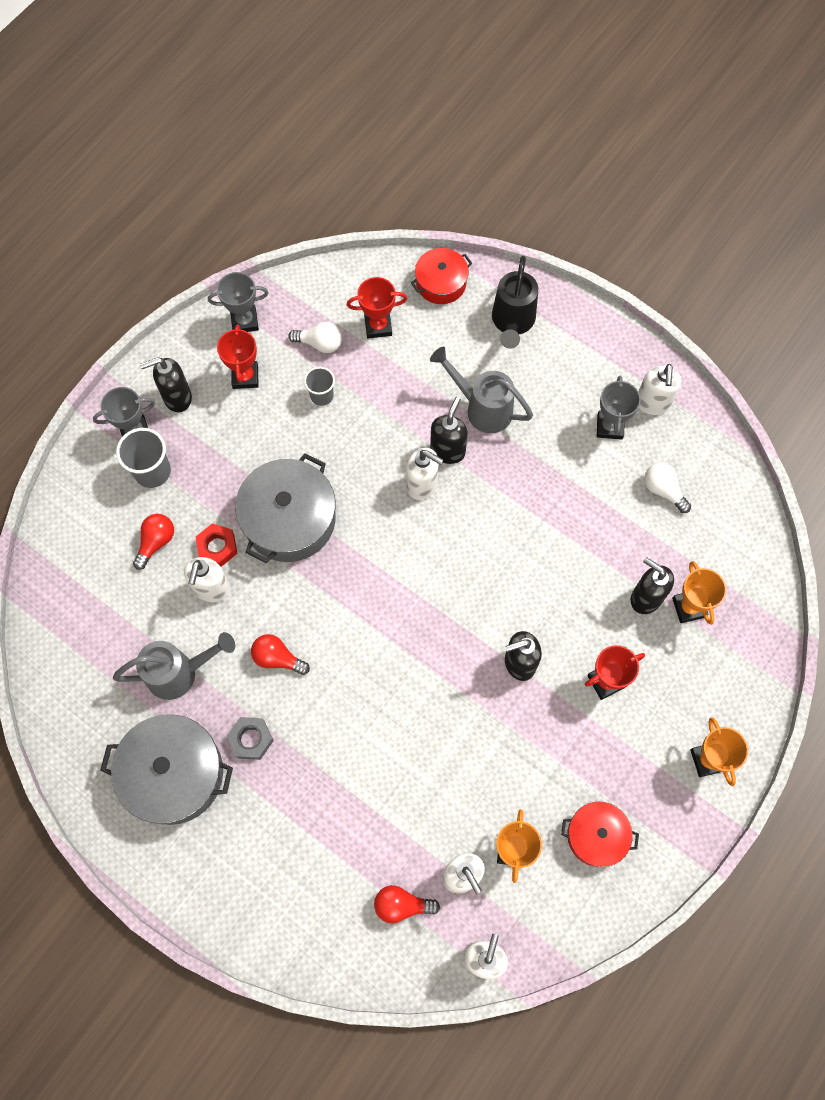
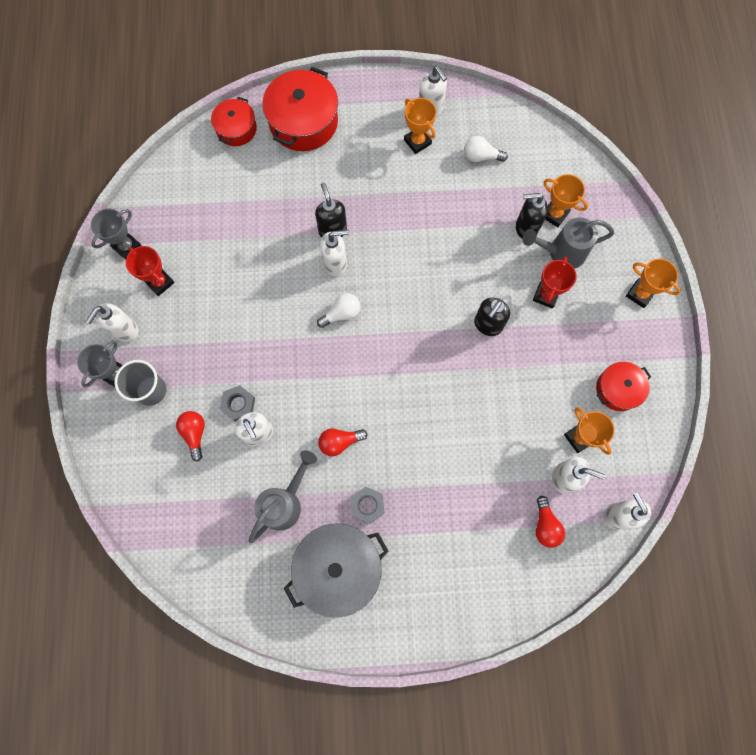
camera: 40 degrees left, 5 degrees up
(177, 398) = (125, 330): black soap dispenser -> white soap dispenser
(217, 547) = (238, 404): red nut -> grey nut
(289, 519) = (270, 350): grey pot -> none
(320, 343) = (191, 224): white light bulb -> white light bulb (342, 314)
(322, 396) = (221, 256): grey cup -> none
(378, 326) = (219, 185): red trophy -> none
(401, 905) = (545, 525): red light bulb -> red light bulb turned 60 degrees counterclockwise
(482, 408) = (330, 188): grey watering can -> grey watering can (560, 252)
(512, 323) = (303, 122): black watering can -> red pot
(609, 426) = (417, 142): grey trophy -> orange trophy

